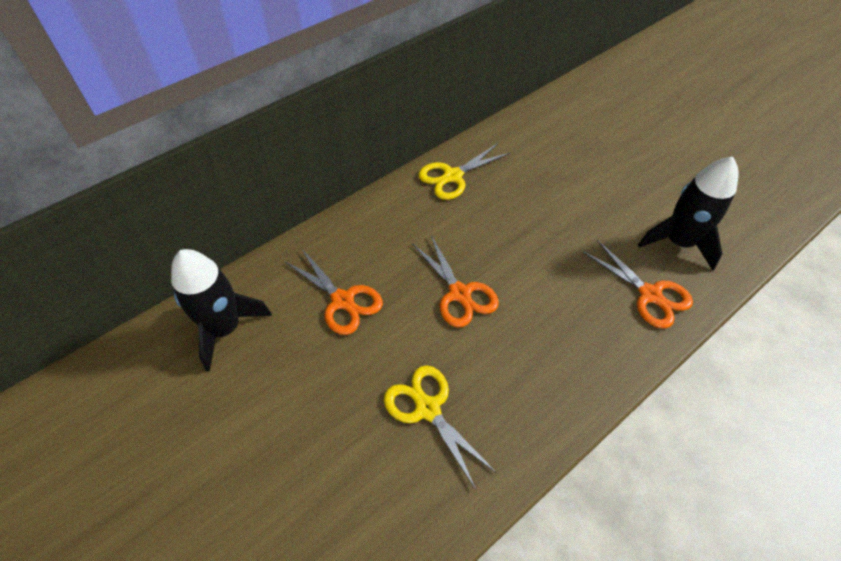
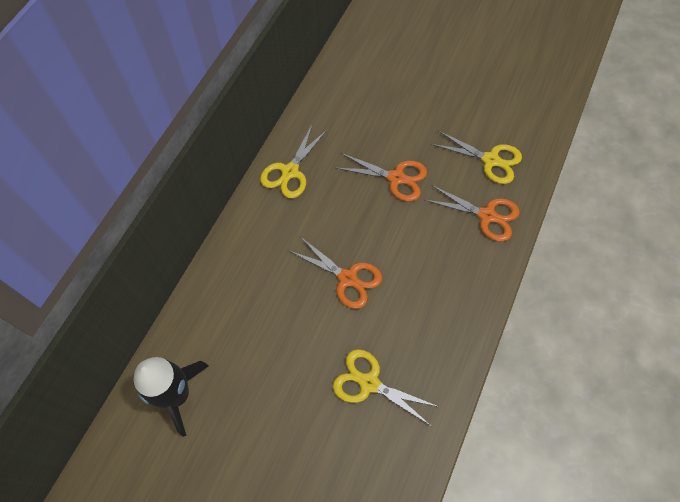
camera: 25 degrees left, 10 degrees up
(342, 300) = (259, 326): orange scissors -> orange scissors (396, 178)
(678, 242) = (490, 160): black rocket -> yellow scissors

